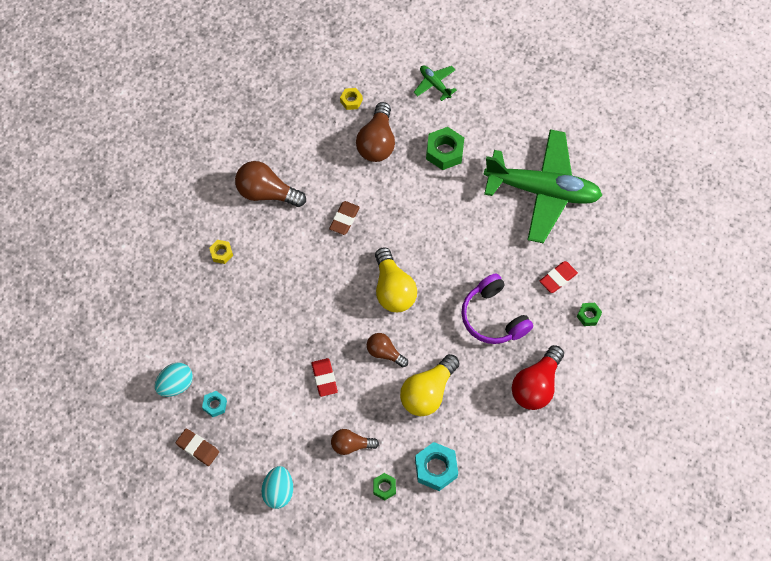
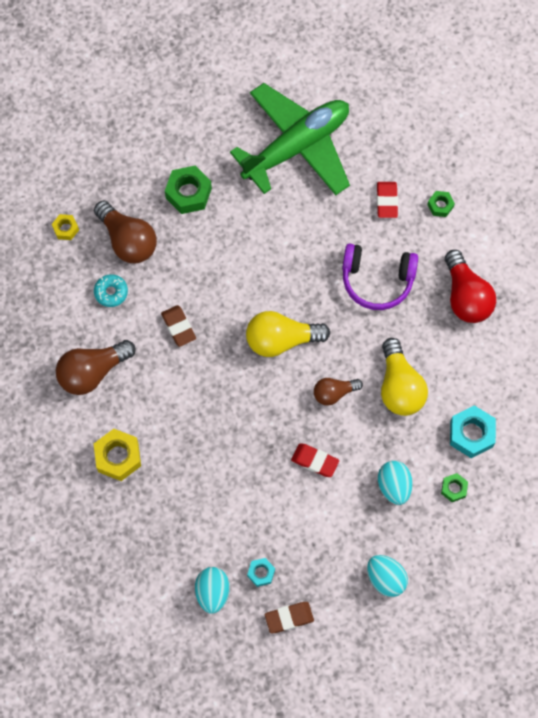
camera: 50 degrees left, 5 degrees up
(221, 253) = (118, 457): yellow nut -> yellow nut, size x1.79
(332, 161) = (111, 292): none -> turquoise donut
(351, 445) = (394, 486): brown light bulb -> turquoise egg
(393, 289) = (281, 340): yellow light bulb -> yellow light bulb turned 150 degrees clockwise
(435, 84) = (114, 147): green plane -> none

